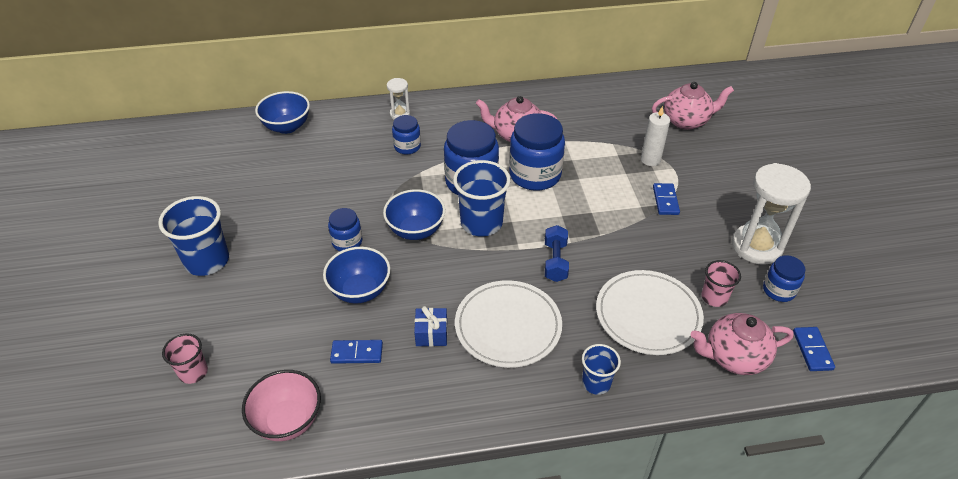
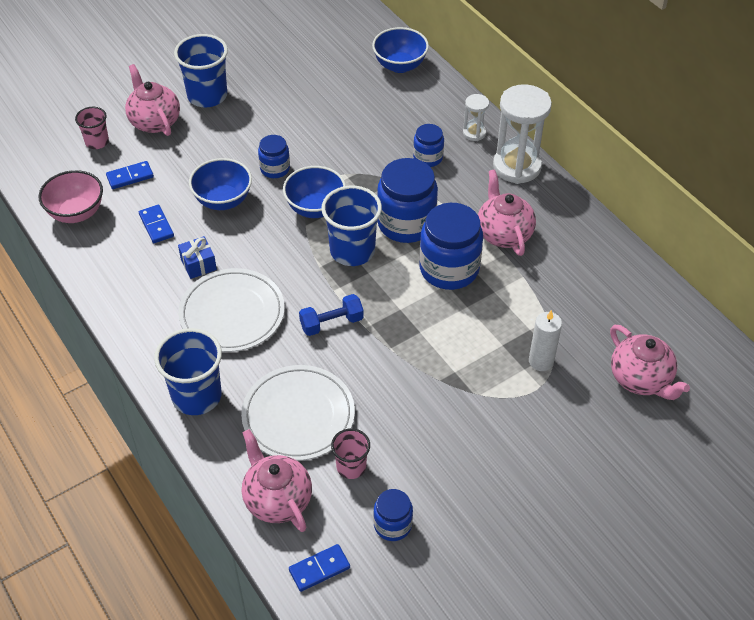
camera: 65 degrees right, 5 degrees up
(206, 313) = (154, 121): none -> pink teapot
(596, 383) = (196, 396): blue cup -> blue cup, size x1.75
(665, 200) = (478, 391): blue domino -> blue domino (130, 177)
(756, 246) = (452, 492): white hourglass -> white hourglass (517, 166)

